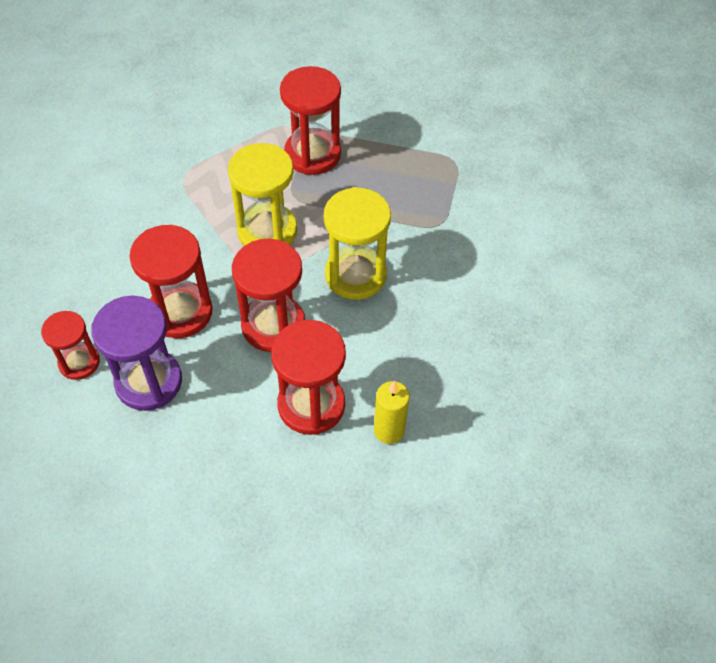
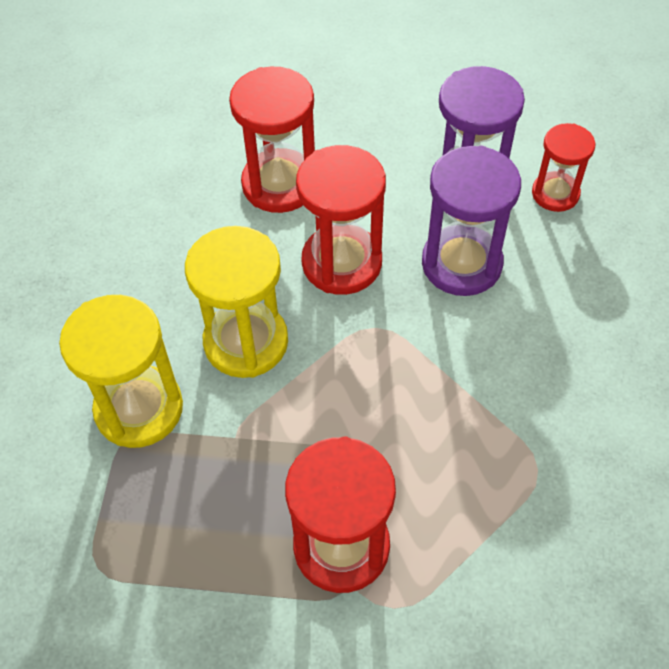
camera: 175 degrees right, 0 degrees up
(180, 312) = (461, 264): red hourglass -> purple hourglass
(267, 231) = (382, 391): yellow hourglass -> yellow hourglass (139, 409)
(389, 430) = (191, 171): yellow candle -> none

